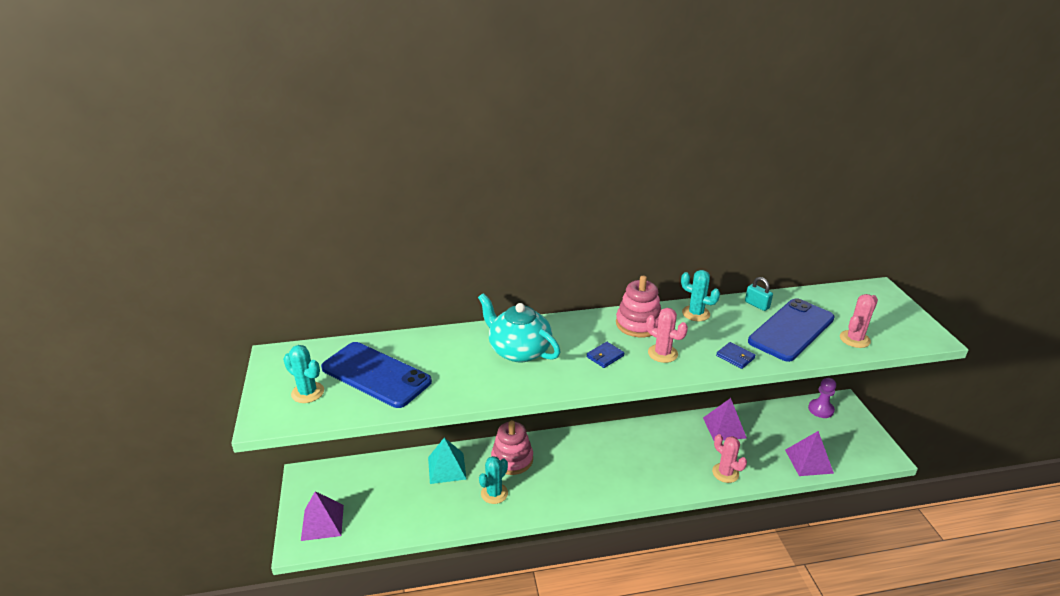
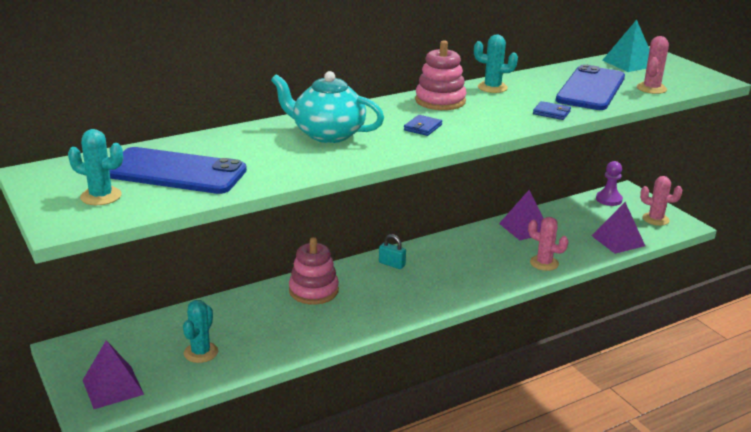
camera: 20 degrees left, 5 degrees down
(446, 468) = (241, 311): turquoise pyramid -> turquoise pyramid (629, 63)
(494, 493) = (309, 323): turquoise cactus -> turquoise cactus (201, 352)
(662, 353) = (479, 119): pink cactus -> pink cactus (655, 219)
(757, 305) = (547, 75): turquoise padlock -> turquoise padlock (392, 264)

